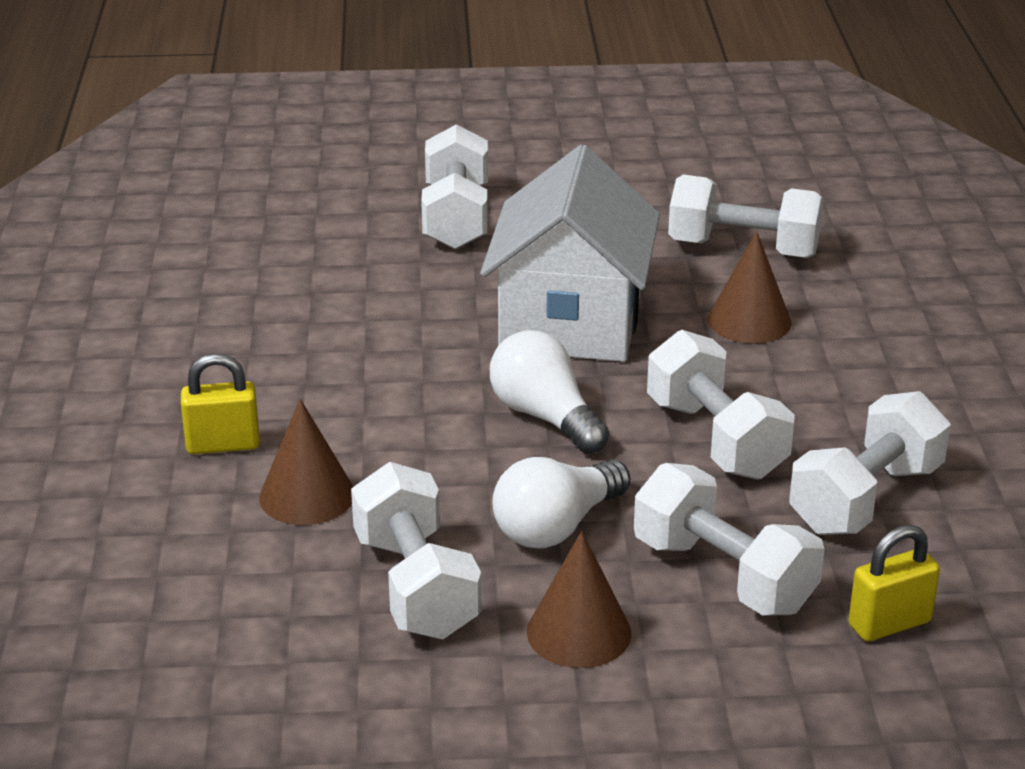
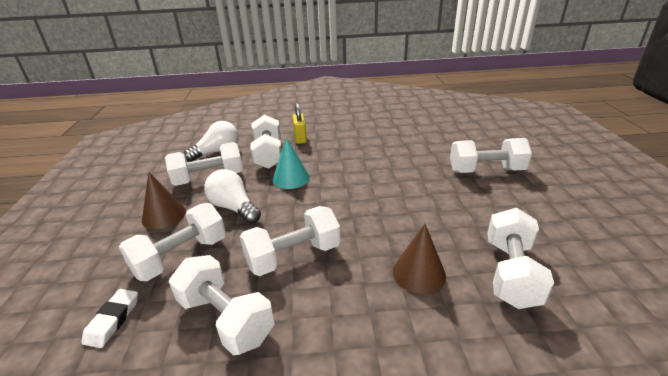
camera: 90 degrees right, 0 degrees up
(307, 495) = (268, 155): brown cone -> white dumbbell
(440, 452) = (291, 178): none -> turquoise cone
(545, 417) = (315, 202): white light bulb -> white light bulb (217, 152)
(570, 322) = (398, 206): white house -> none
(889, 623) = (113, 320): yellow padlock -> white eraser

